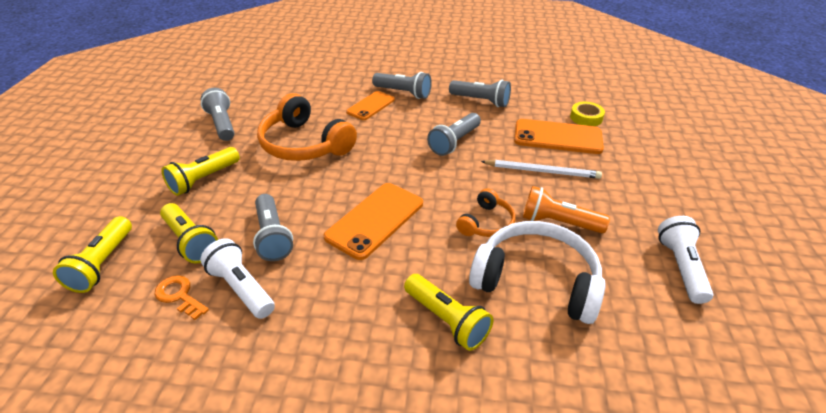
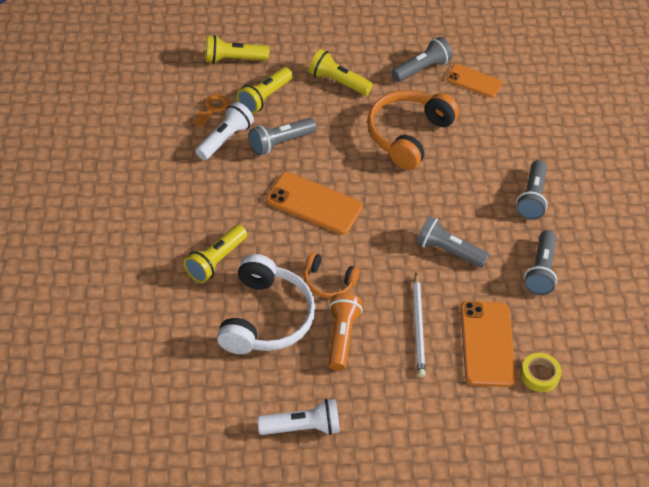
camera: 75 degrees right, 10 degrees up
(371, 106) = (494, 173): orange phone -> orange phone (474, 81)

